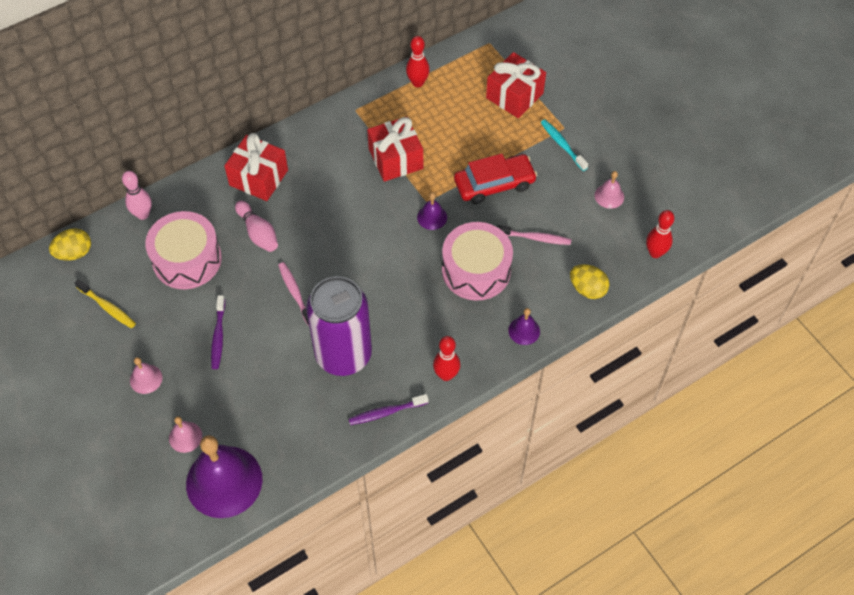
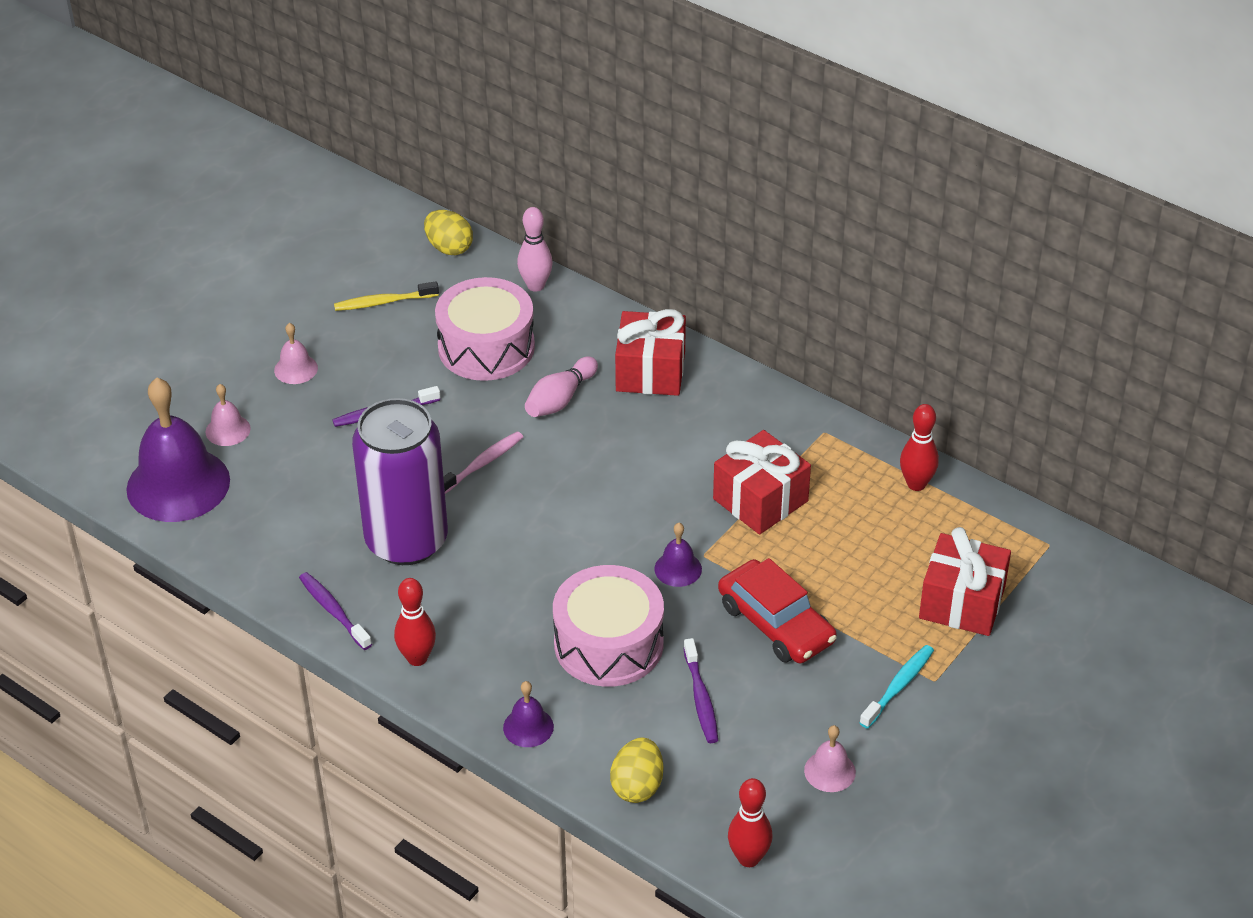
camera: 70 degrees right, 15 degrees down
(107, 307) = (383, 302): yellow toothbrush -> yellow toothbrush turned 60 degrees clockwise
(535, 238) = (701, 698): pink toothbrush -> purple toothbrush

